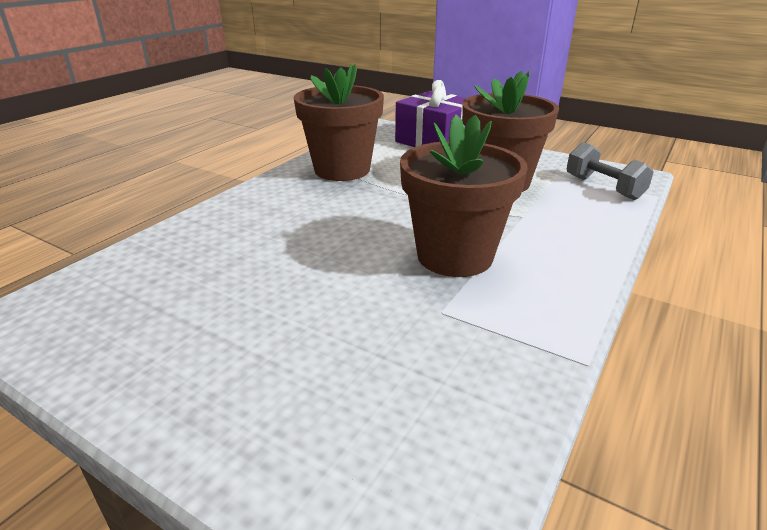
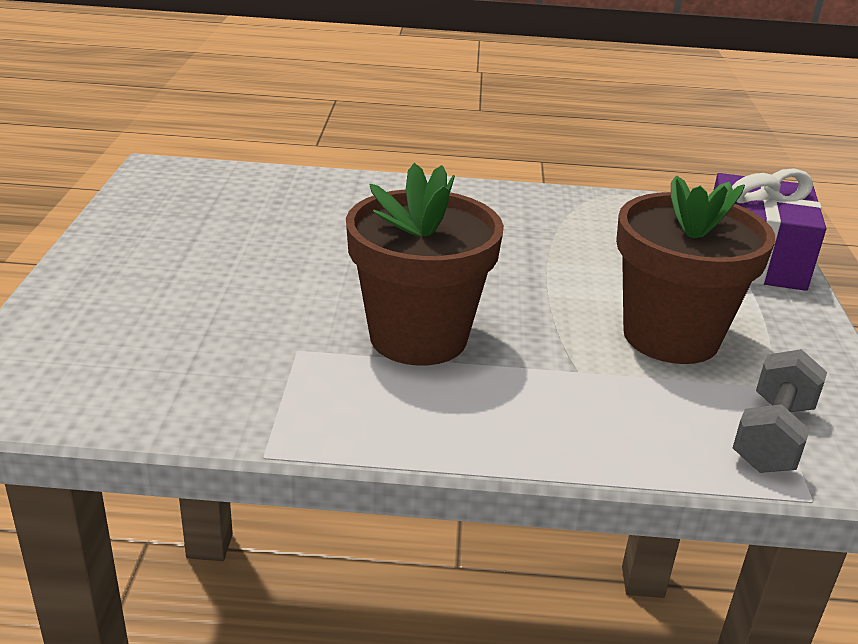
camera: 60 degrees right, 0 degrees up
(342, 170) = (563, 219): brown flower pot -> none

